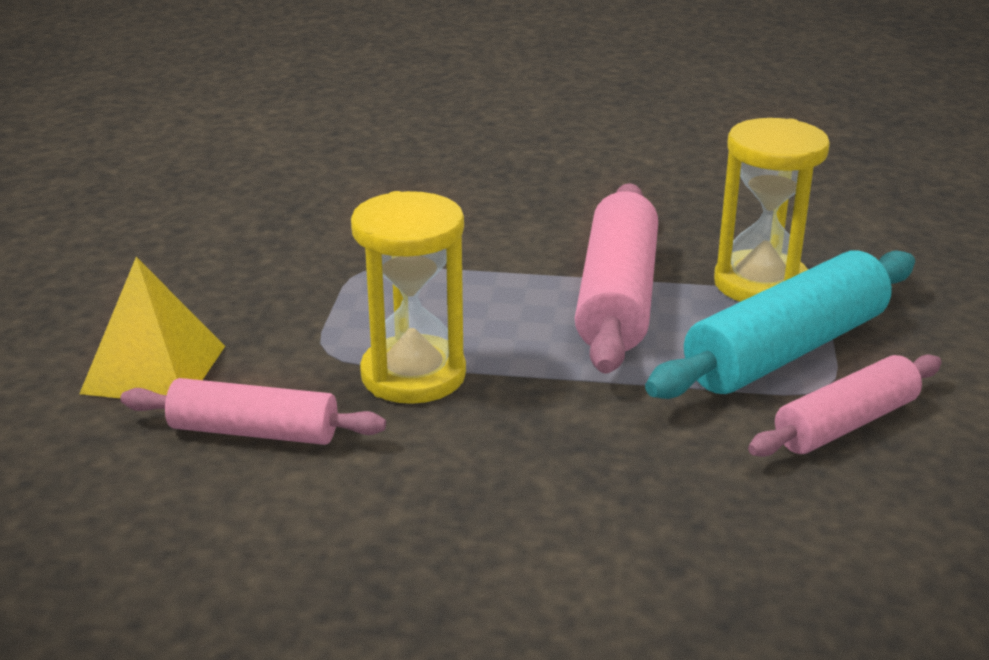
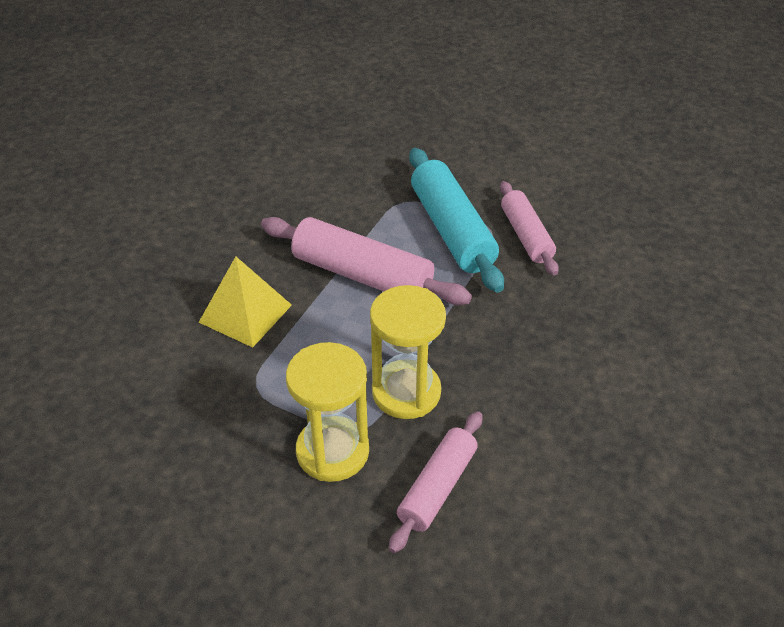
camera: 70 degrees left, 15 degrees up
(154, 369) = (333, 535): yellow pyramid -> yellow pyramid (245, 313)
(760, 284) = (379, 214): yellow hourglass -> yellow hourglass (332, 451)

